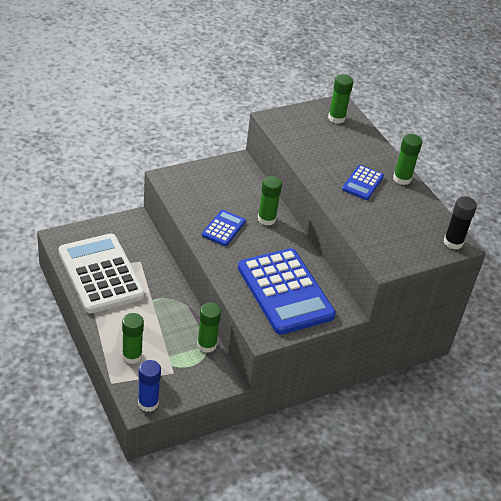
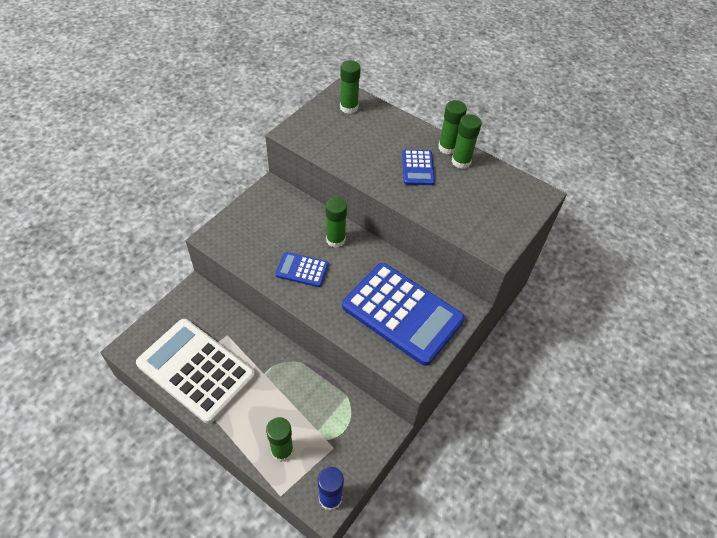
camera: 25 degrees left, 10 degrees up
(206, 345) = (345, 397): green glue stick -> green glue stick (461, 162)
(223, 228) = (302, 270): blue calculator -> blue calculator turned 75 degrees counterclockwise
(453, 242) = (535, 196): black glue stick -> none

